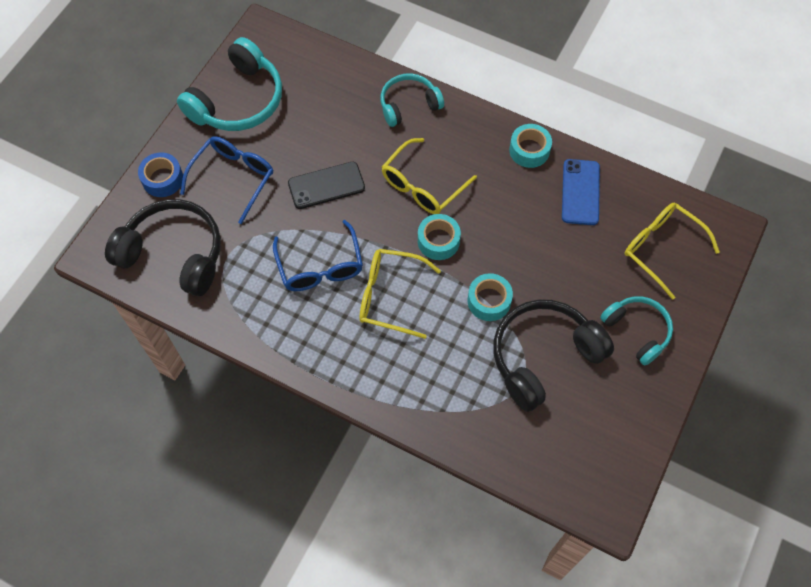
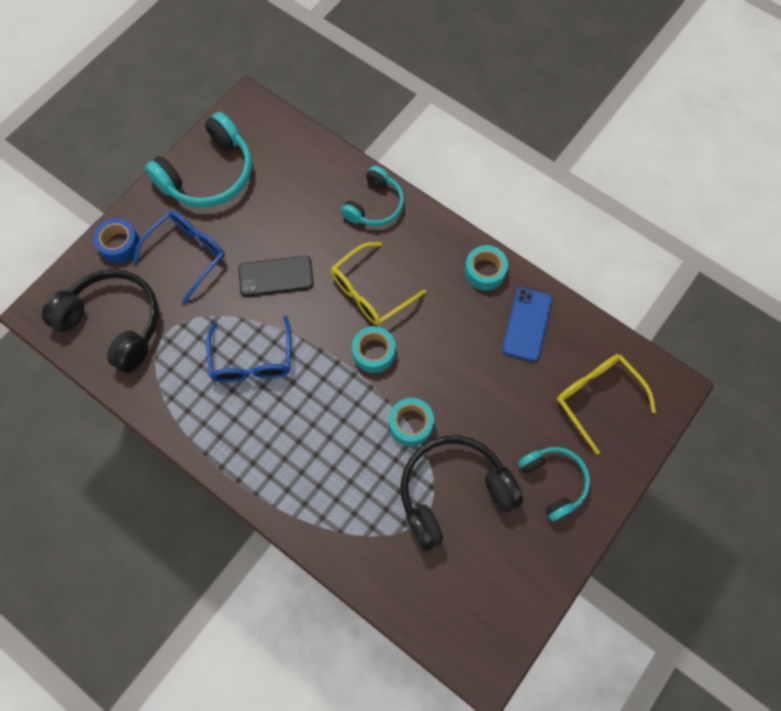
camera: 10 degrees right, 5 degrees up
(389, 296) = (313, 402): yellow glasses -> none
(409, 105) = (375, 205): turquoise headphones -> turquoise headphones turned 135 degrees clockwise

